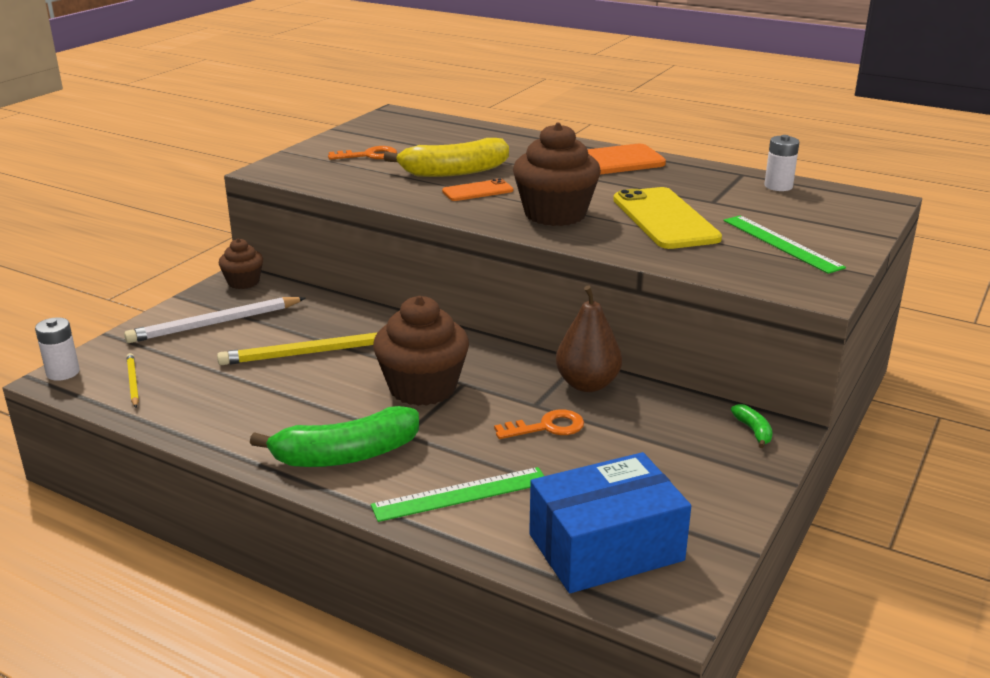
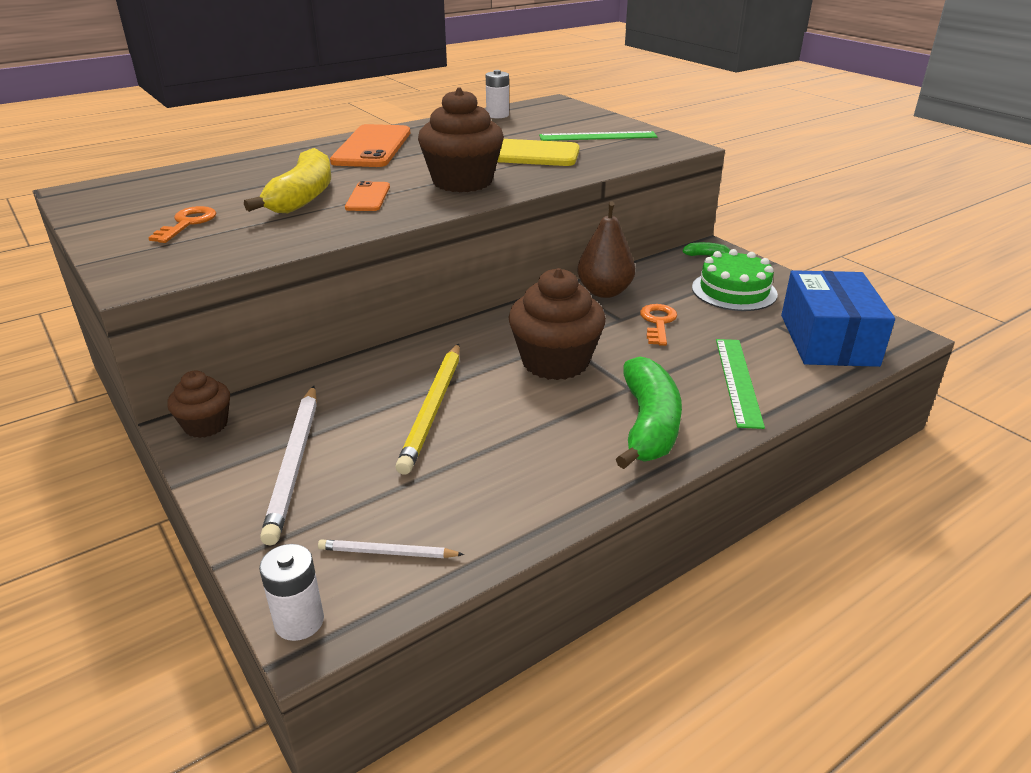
camera: 65 degrees left, 5 degrees up
(133, 382) = (387, 553): yellow pencil -> white pencil
(673, 464) = (734, 291): none -> green cake

